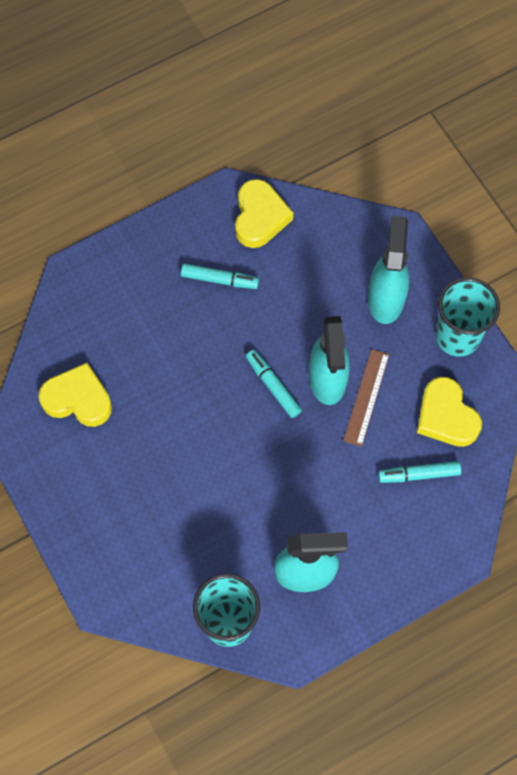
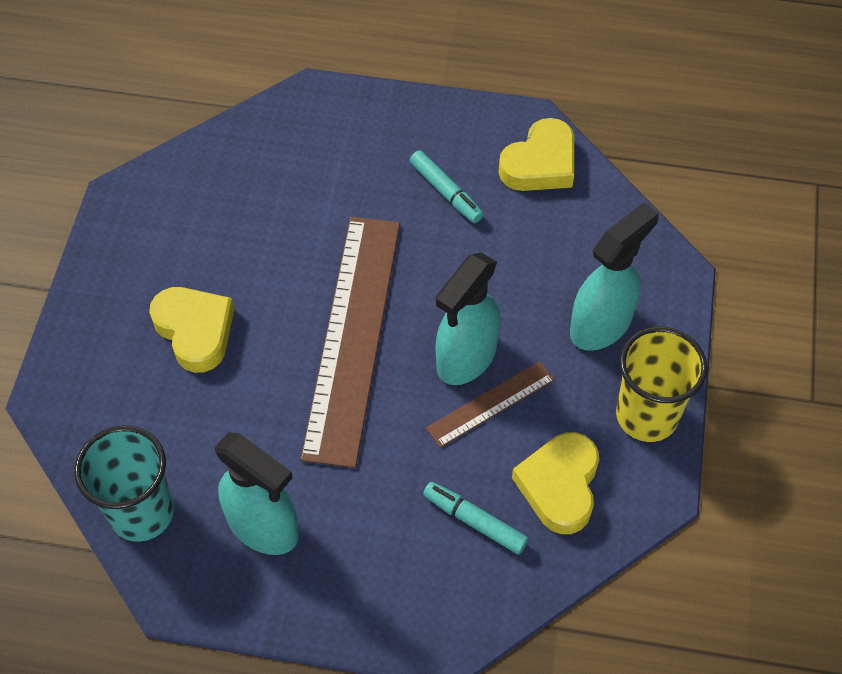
camera: 40 degrees right, 10 degrees down
(78, 399) = (209, 204): yellow heart -> yellow heart (195, 331)
(249, 417) = (352, 336): none -> brown ruler
(273, 386) = (404, 324): turquoise marker -> none
(457, 336) = (646, 415): turquoise cup -> yellow cup

